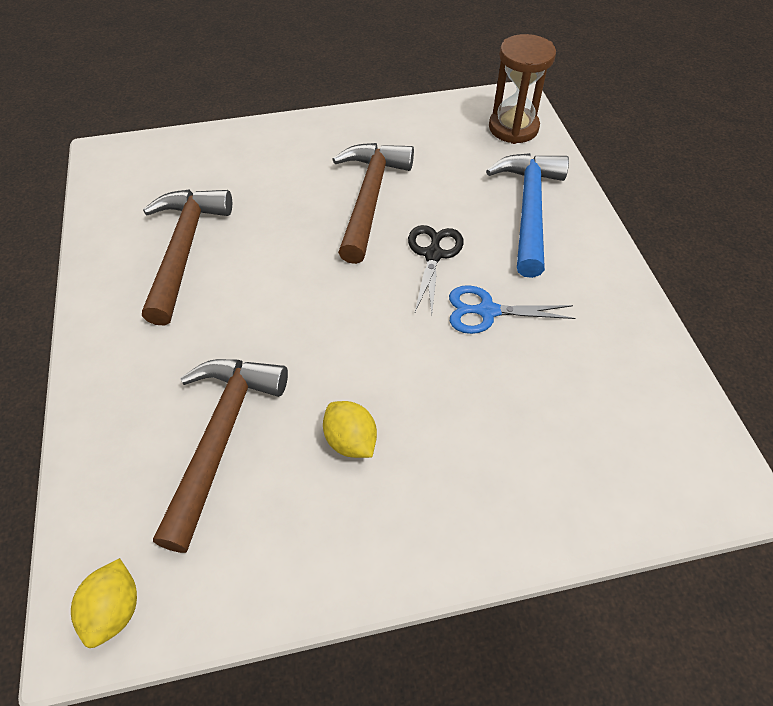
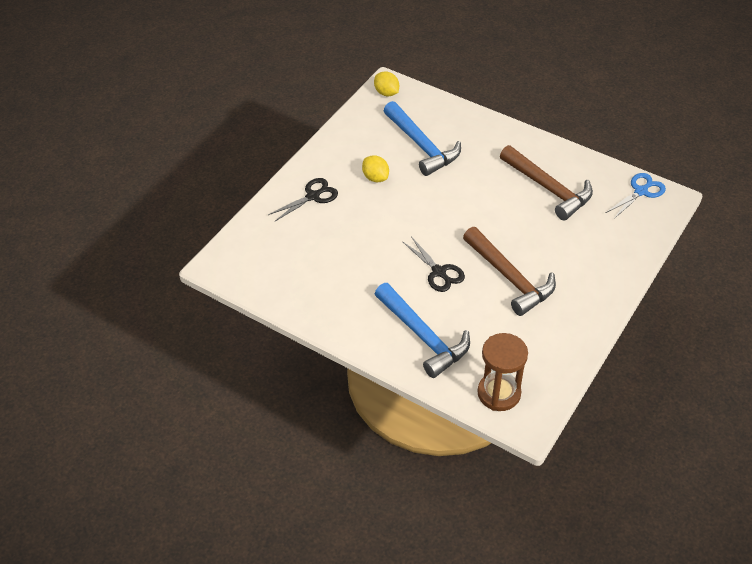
camera: 135 degrees right, 5 degrees down
(221, 437) = (422, 146): brown hammer -> blue hammer
(351, 441) = (375, 177): yellow lemon -> yellow lemon turned 45 degrees clockwise
(475, 488) = (313, 196): none -> black scissors
(487, 311) = (382, 264): blue scissors -> blue scissors (641, 191)

